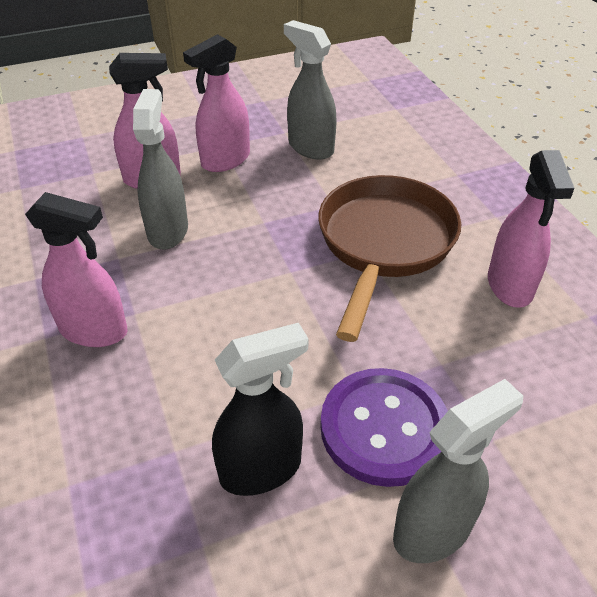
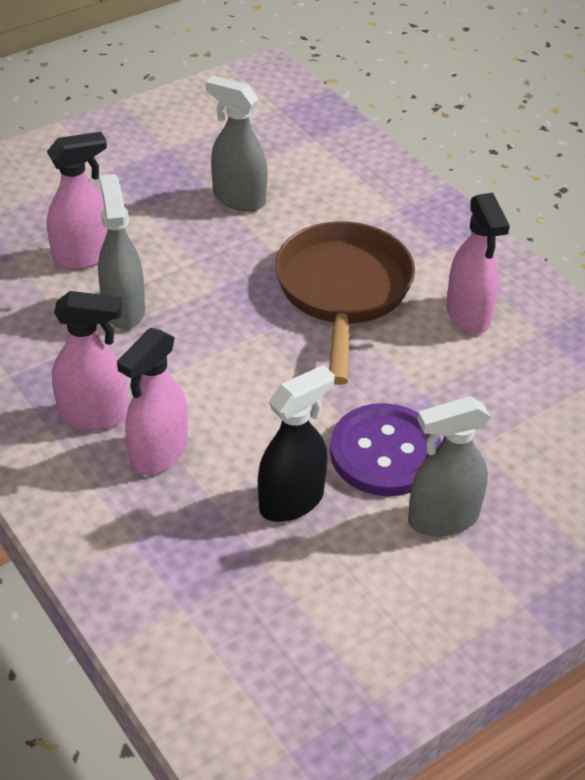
camera: 15 degrees left, 0 degrees up
(225, 160) = (153, 225): pink spray bottle -> pink spray bottle (158, 453)
(433, 529) = (442, 519): grey spray bottle -> grey spray bottle turned 150 degrees counterclockwise

